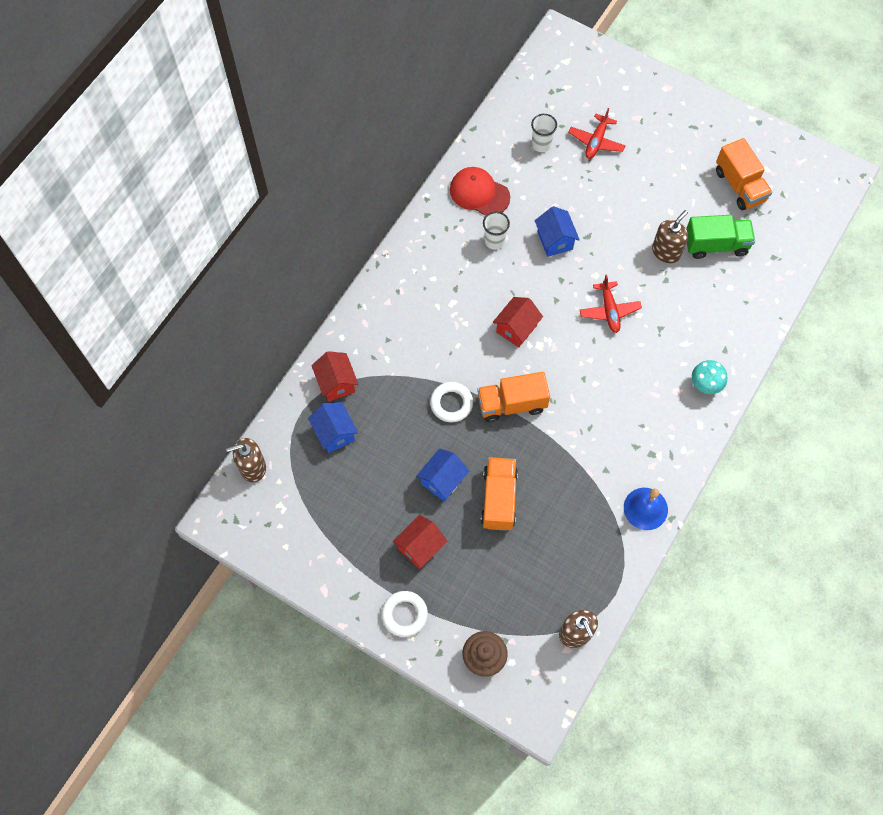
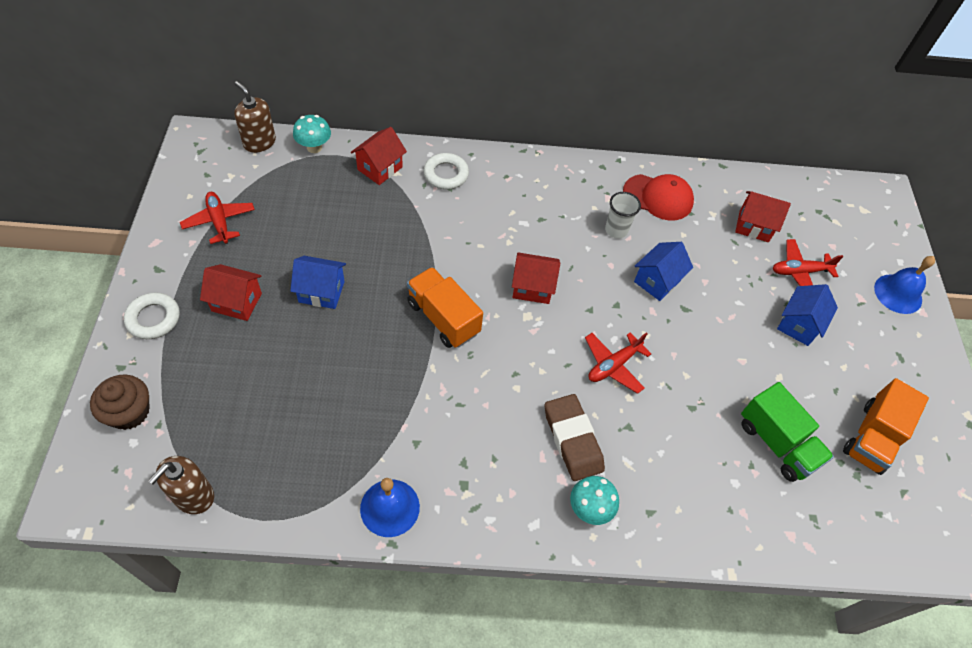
camera: 55 degrees right, 10 degrees down
(283, 425) = (314, 147): none -> turquoise mushroom
(328, 532) = (219, 221): none -> red plane
(335, 433) = (326, 187): blue house -> blue house (799, 325)
(451, 403) = (412, 265): white ring -> white ring (446, 174)
(479, 193) = (658, 197): red cap -> red cap turned 105 degrees clockwise
(498, 499) = (326, 350): orange truck -> none
(541, 144) = (754, 226): white cup -> red house
(646, 92) = (898, 293): none -> blue bell
(652, 368) = (572, 439): none -> brown eraser
(666, 252) = (726, 393): brown soap dispenser -> none

